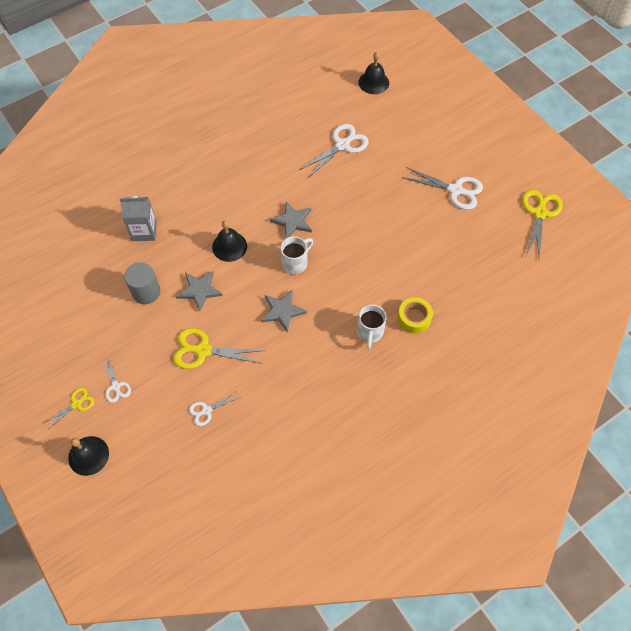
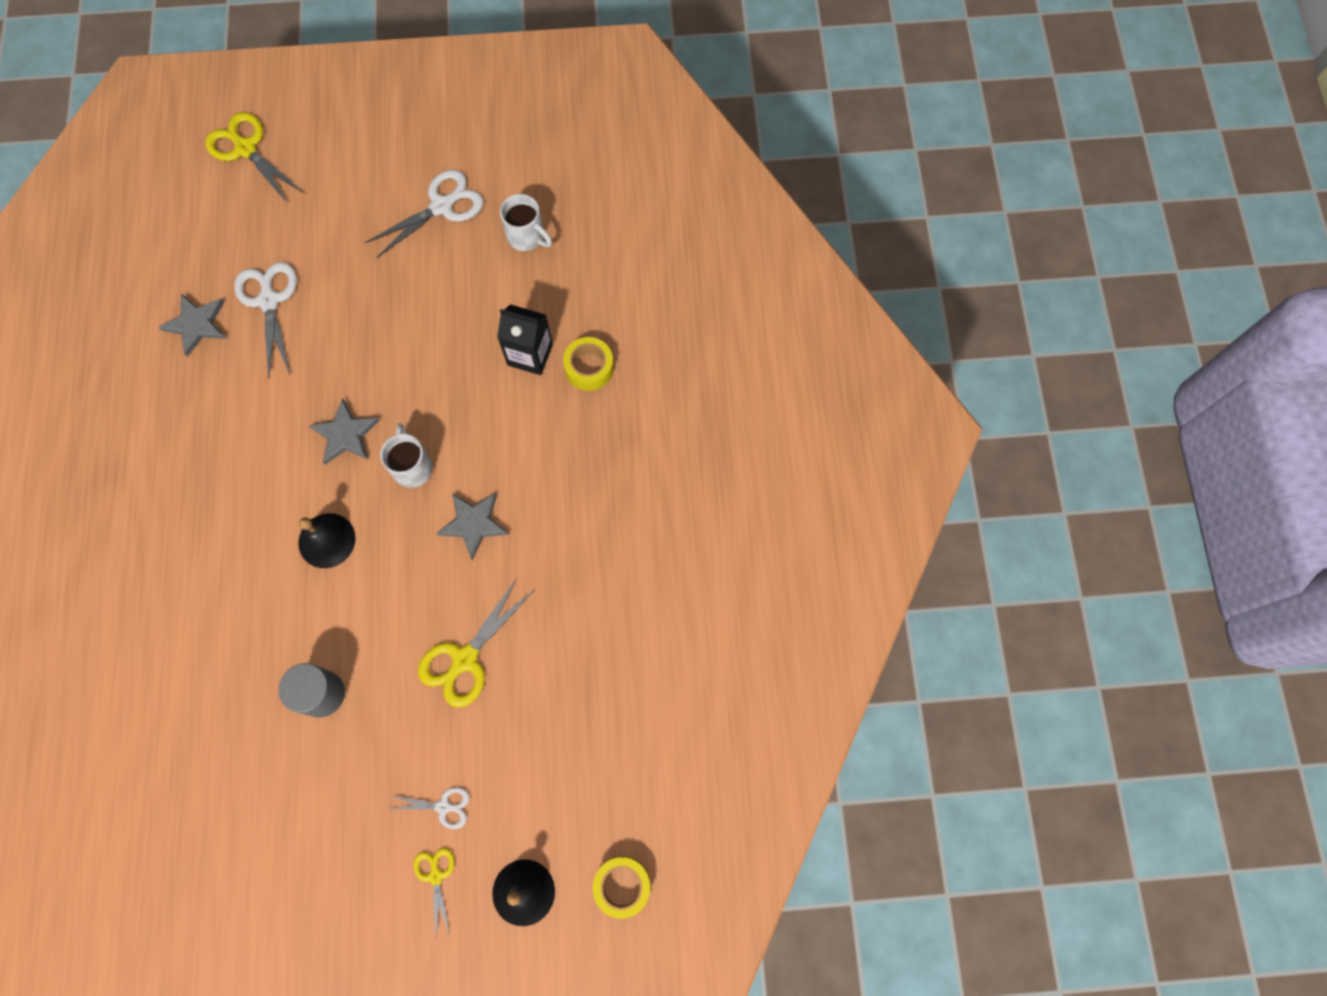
camera: 60 degrees left, 10 degrees up
(117, 509) = (622, 886): none -> yellow tape
(144, 231) = (217, 648): grey carton -> none
(199, 290) = (369, 617): grey star -> grey star (196, 324)
(206, 410) = (555, 698): white scissors -> none
(370, 332) = (574, 431): white mug -> white mug (527, 236)
(373, 82) = (194, 199): black bell -> none
(400, 283) = (530, 354): none -> black carton
(540, 213) = (542, 132): yellow scissors -> yellow scissors (246, 148)

